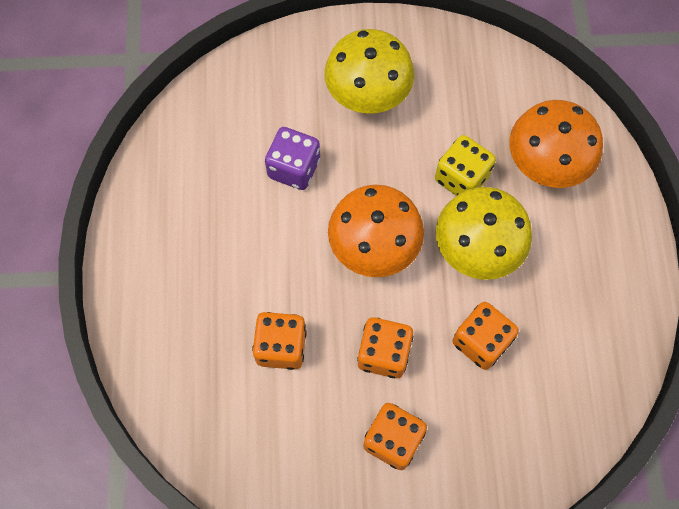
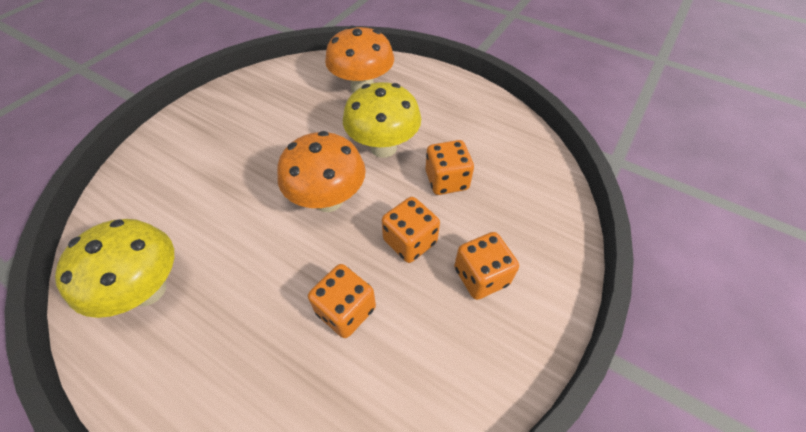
camera: 55 degrees left, 15 degrees down
(294, 168) = (221, 211): purple dice -> none
(368, 96) = (224, 140): yellow mushroom -> yellow mushroom (148, 290)
(461, 178) = (330, 127): yellow dice -> none

